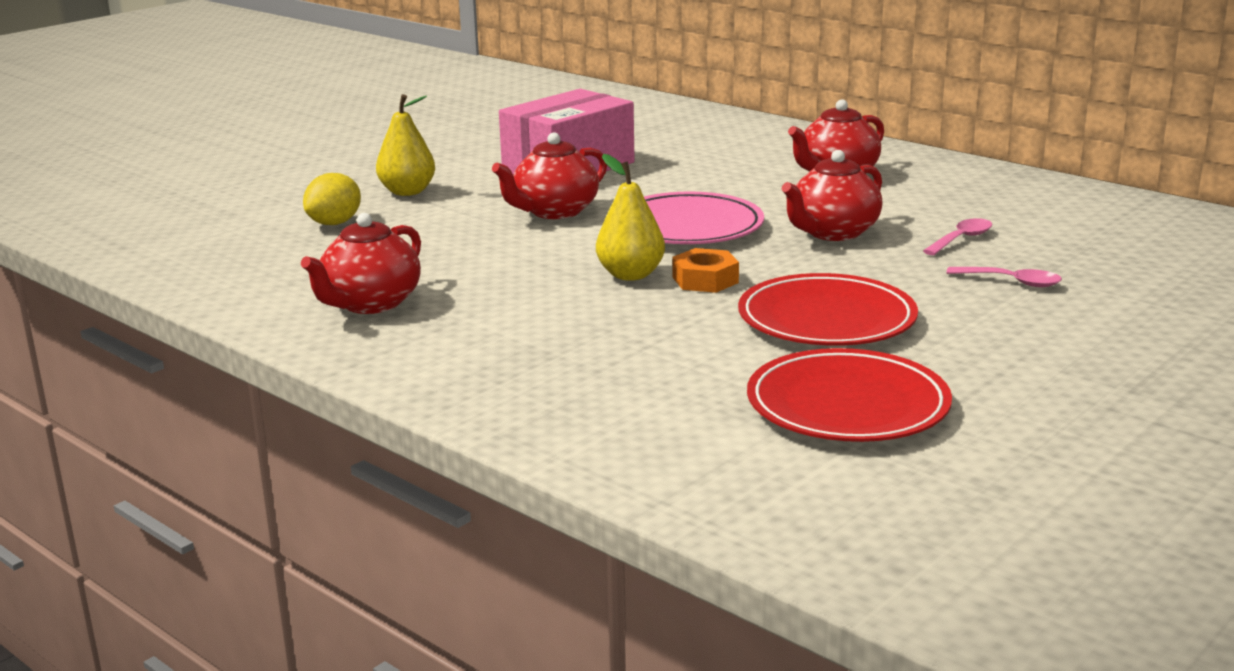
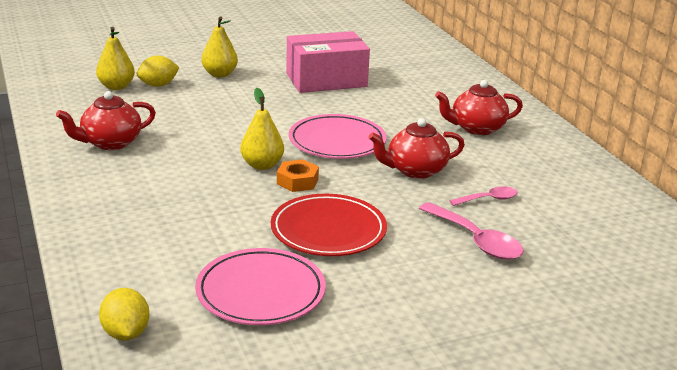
camera: 25 degrees right, 5 degrees up
(271, 239) = (116, 86): none -> yellow pear
(554, 212) = (278, 109): red teapot -> none
(746, 503) = (126, 333): none -> yellow lemon
(847, 405) = (260, 292): red plate -> pink plate
(1011, 282) = (475, 240): pink spoon -> pink spoon, size x1.69

